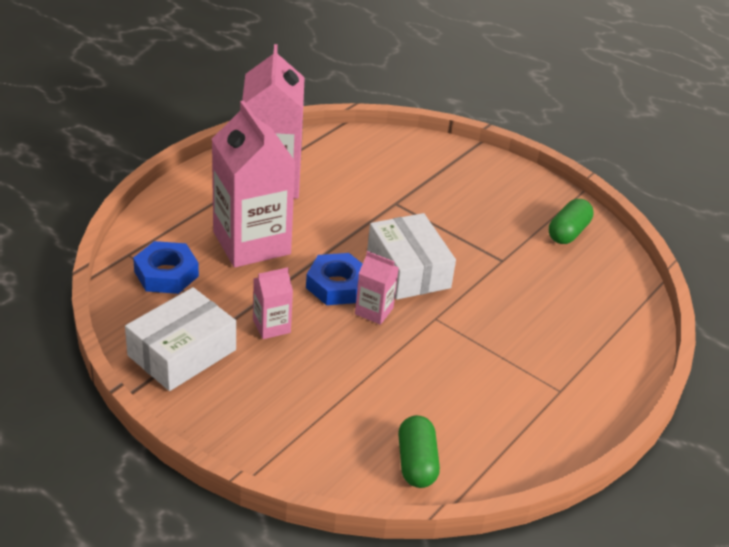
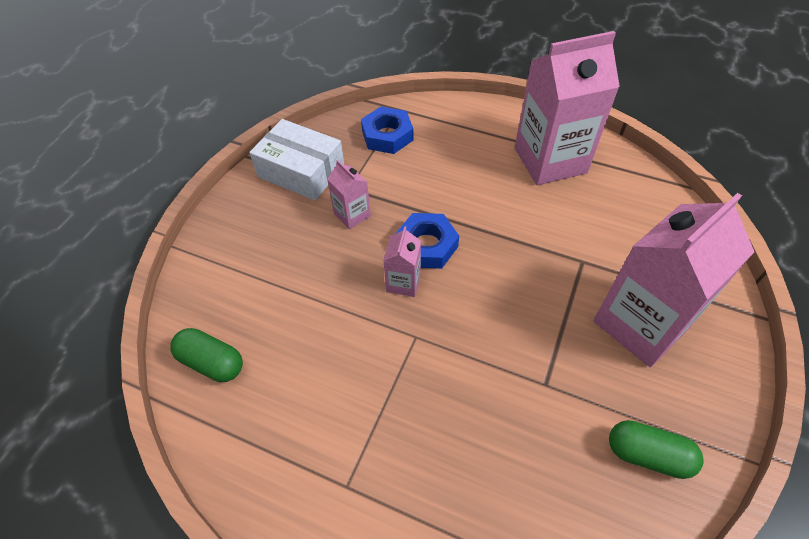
camera: 80 degrees right, 15 degrees up
(251, 243) = (453, 172): pink carton -> pink carton (641, 324)
(408, 269) = (479, 296): white box -> none
(416, 463) = (212, 362): green capsule -> green capsule turned 45 degrees clockwise

